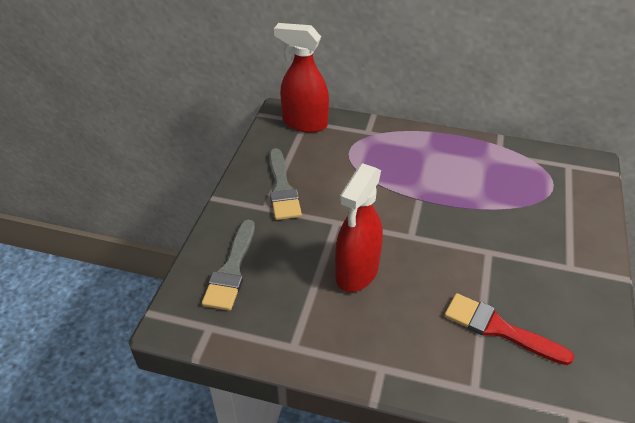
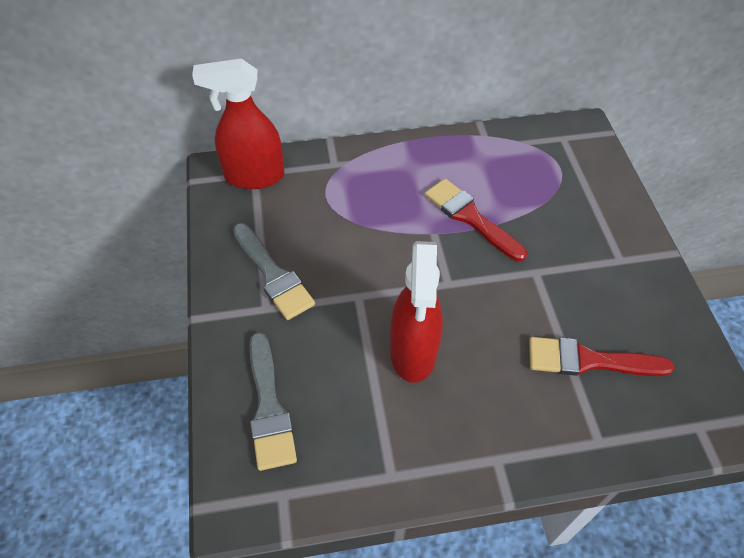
camera: 25 degrees left, 10 degrees up
(455, 197) = (470, 217): none -> red brush

